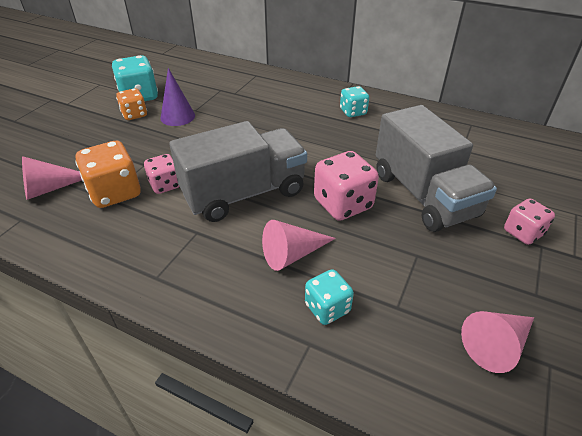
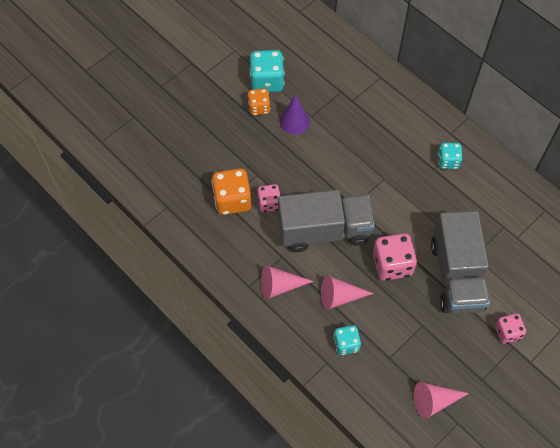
camera: 20 degrees right, 20 degrees up
(50, 188) = (187, 181): pink cone -> pink cone (279, 286)

